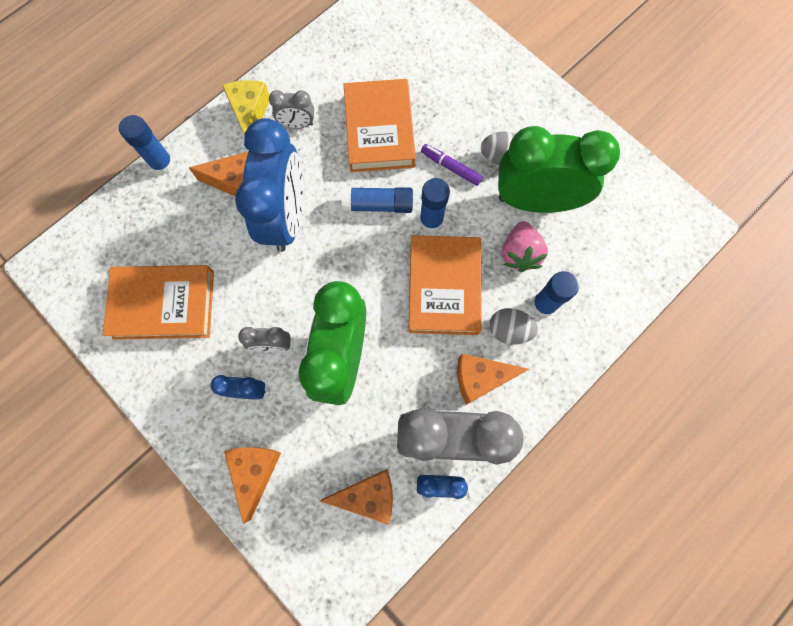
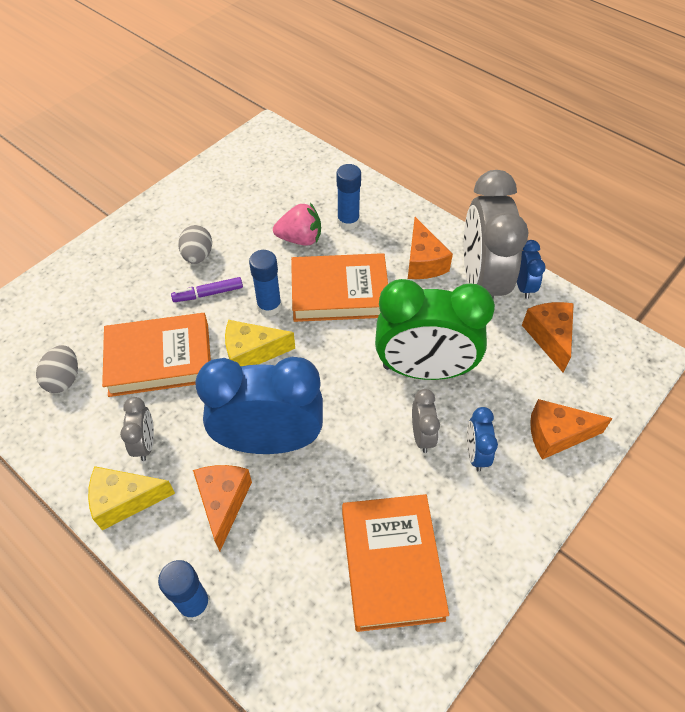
camera: 95 degrees left, 20 degrees down
(378, 205) = (252, 353): blue glue stick -> yellow cheese
(451, 167) = (208, 293): purple marker -> purple marker turned 45 degrees clockwise
(509, 330) = (375, 244): grey egg -> grey egg (64, 379)
(535, 201) = (246, 229): green clock -> none

